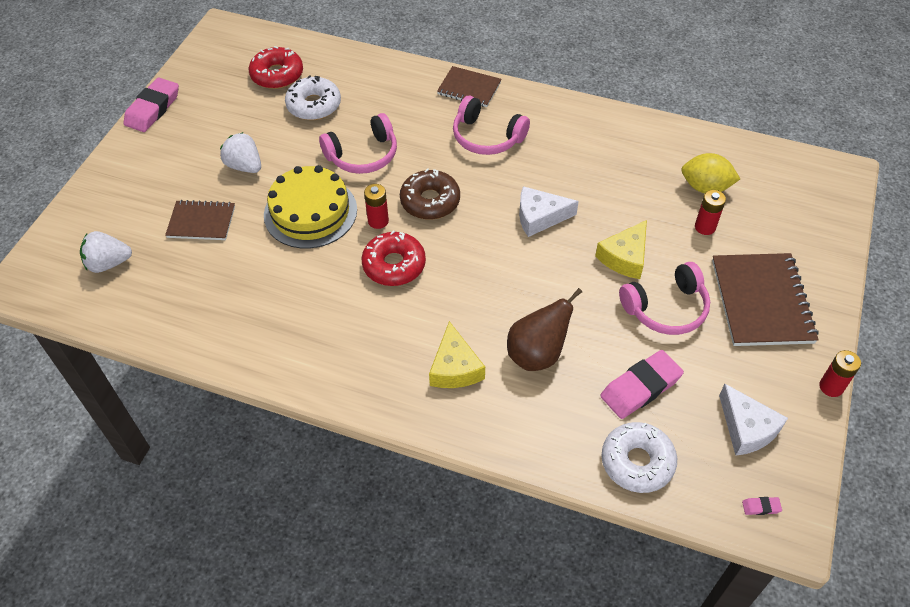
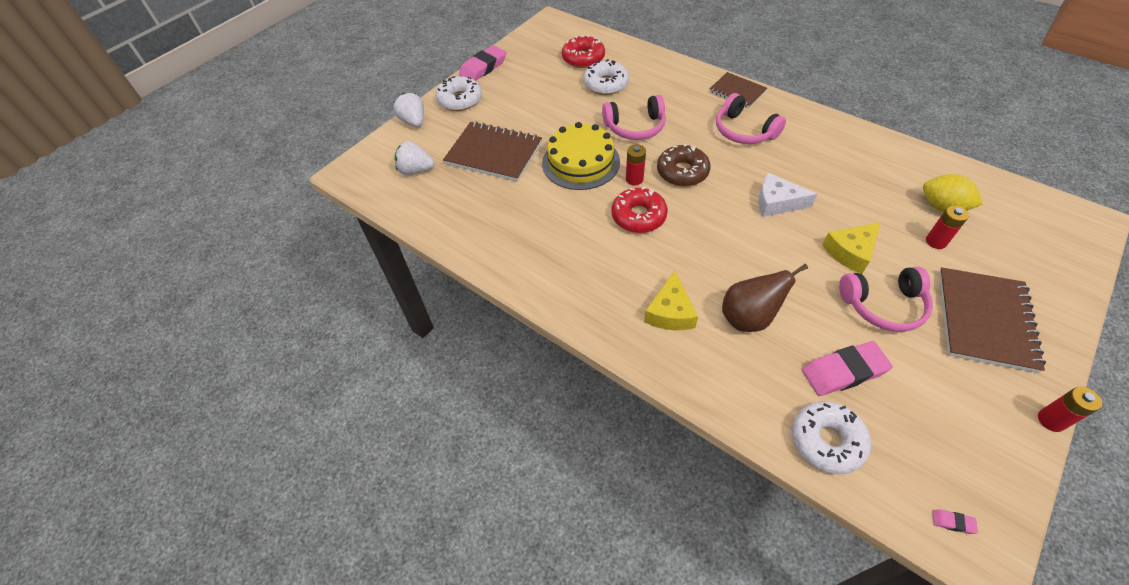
camera: 20 degrees right, 0 degrees up
(136, 159) = (460, 100): none -> white donut
(201, 222) = (494, 153): brown notebook -> brown notebook, size x1.65
(244, 166) = (539, 119): white strawberry -> white strawberry (414, 121)
(746, 428) = (949, 438): white cheese -> none

